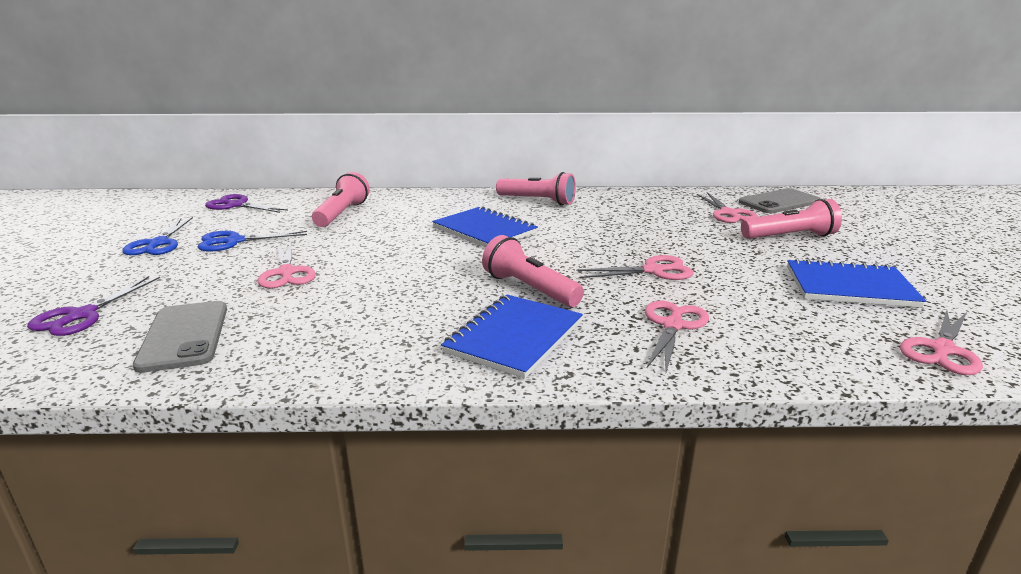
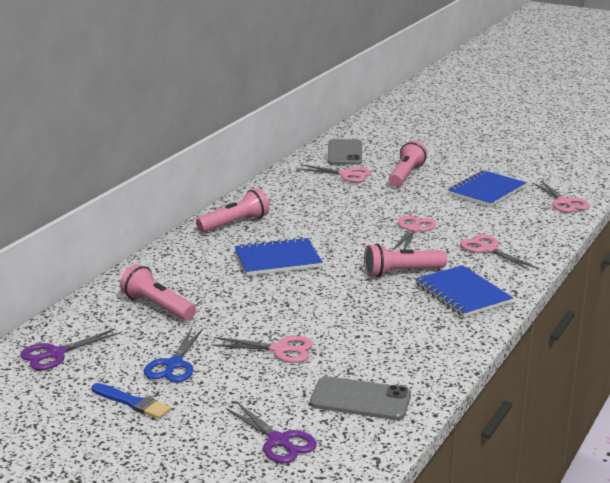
camera: 60 degrees left, 0 degrees up
(158, 244) = (132, 402): blue scissors -> blue brush

